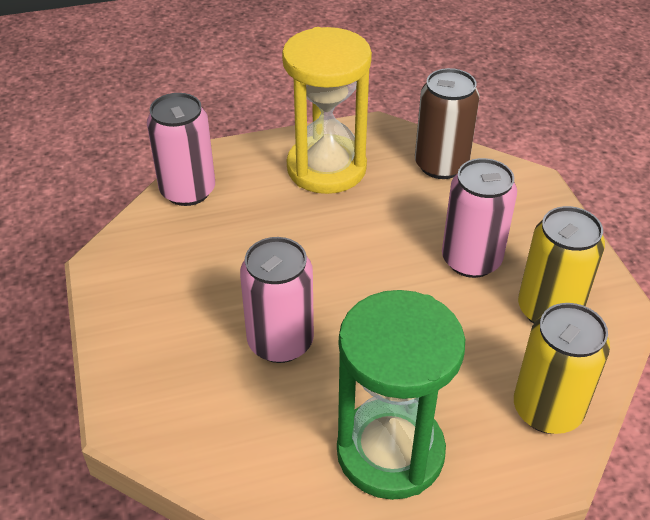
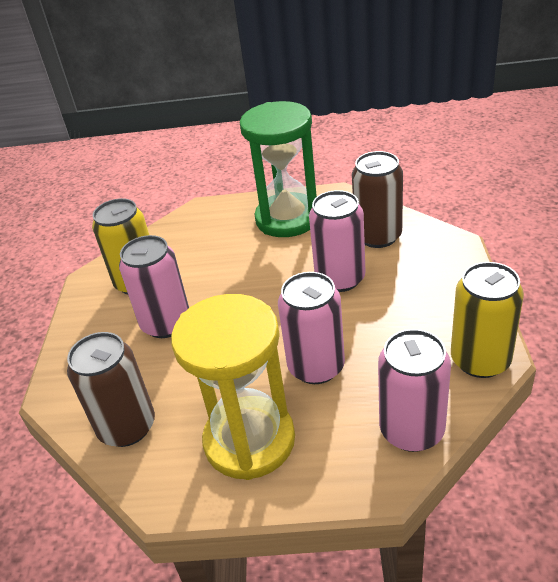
camera: 160 degrees left, 5 degrees down
(237, 424) = (378, 236): none -> brown can
(284, 232) = (316, 367): none -> pink can
(547, 410) = (184, 230): yellow can -> yellow can (480, 360)

